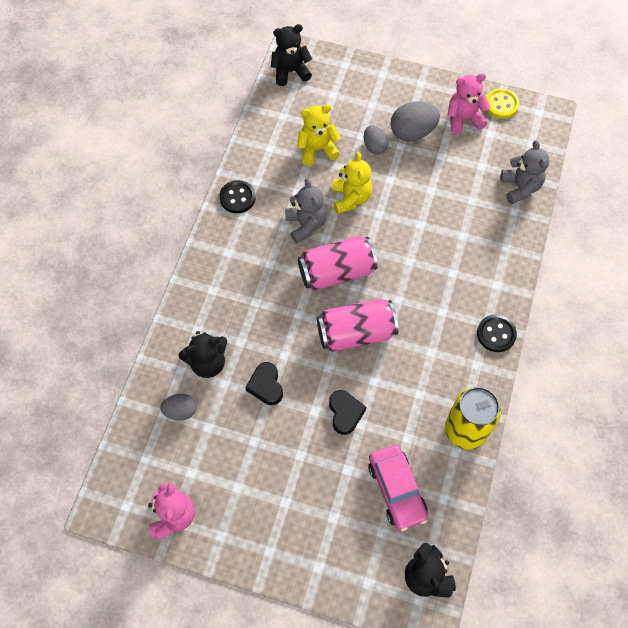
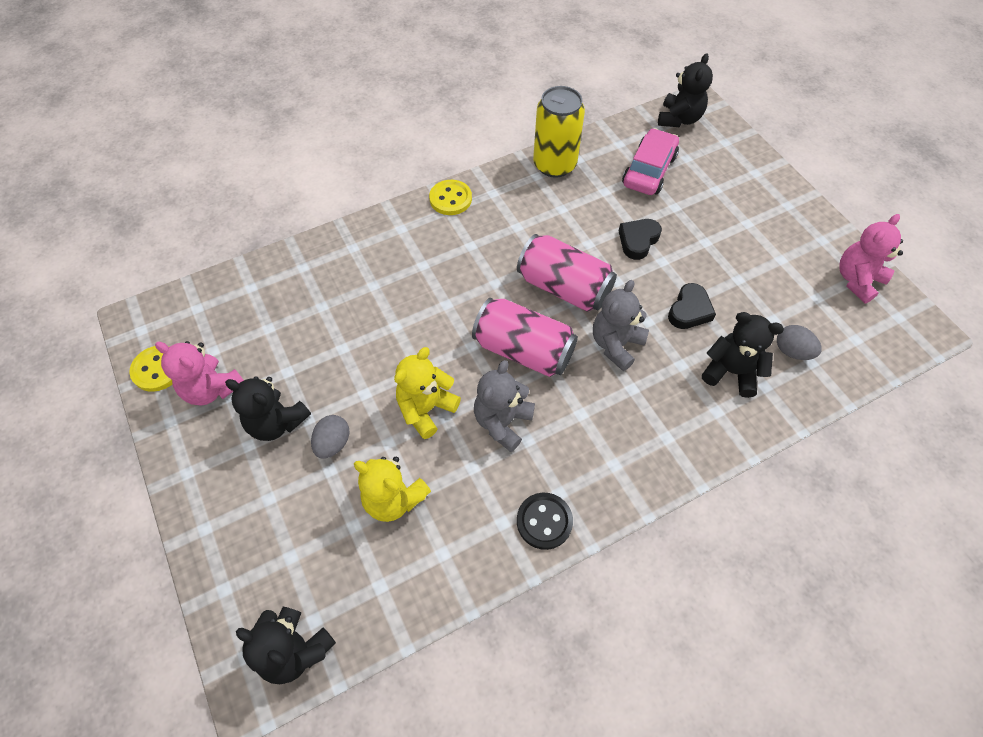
camera: 135 degrees left, 5 degrees down
(412, 132) = (277, 422): grey egg -> black teddy bear
(496, 334) = (450, 199): black button -> yellow button
(520, 187) = (267, 281): grey teddy bear -> grey teddy bear (616, 344)

